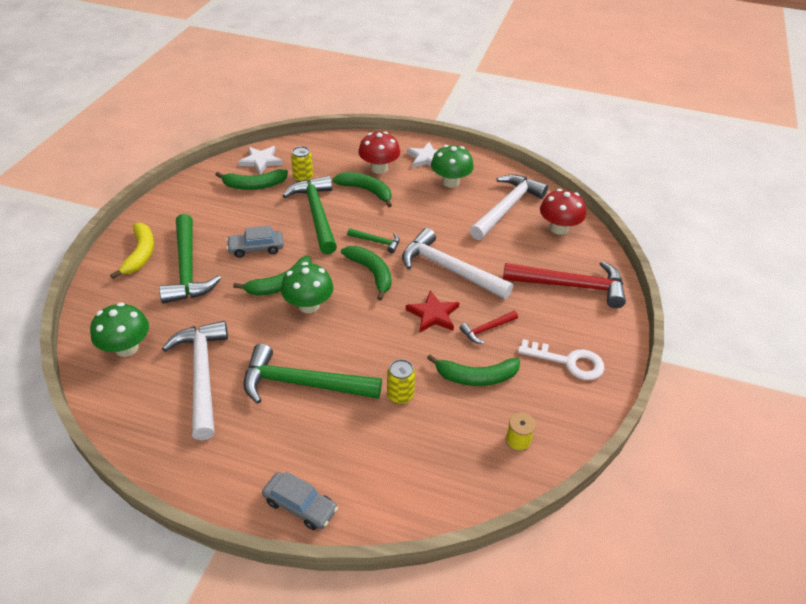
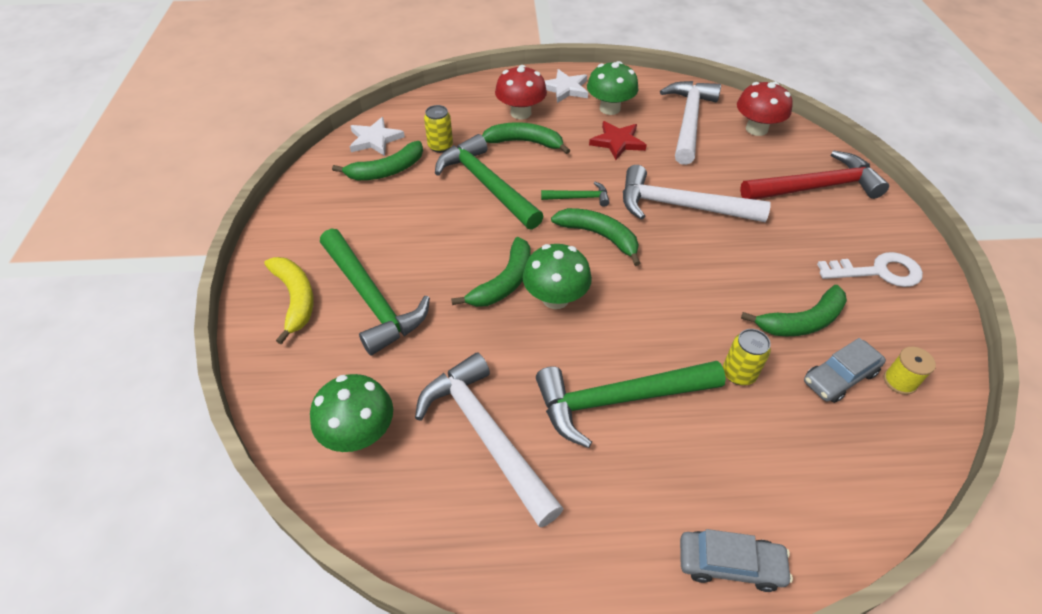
camera: 20 degrees left, 5 degrees up
(256, 248) = (442, 247): grey car -> grey car (839, 377)
(433, 314) = (702, 264): red star -> red star (617, 142)
(487, 329) = (770, 262): red hammer -> none

